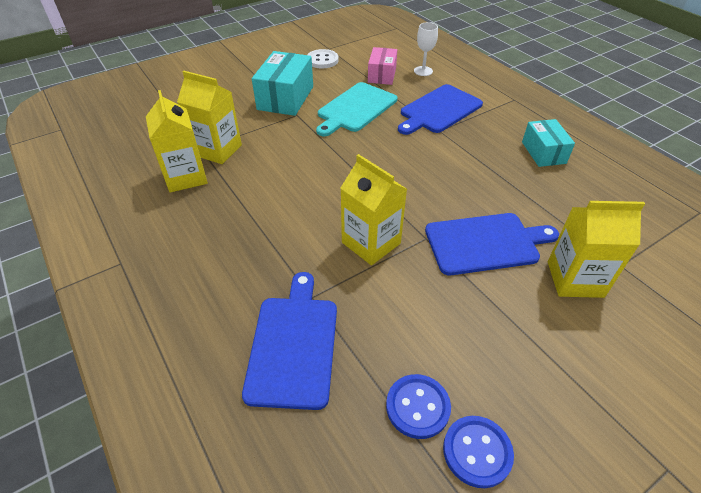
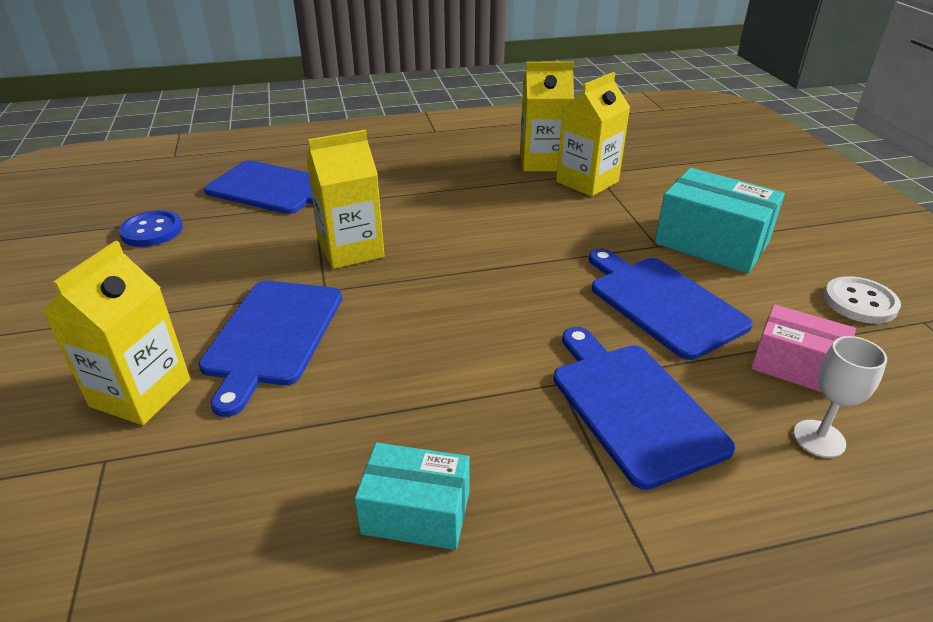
camera: 110 degrees right, 10 degrees down
(355, 109) = (662, 303): turquoise cutting board -> blue cutting board
(477, 452) = (84, 247): blue button -> none

